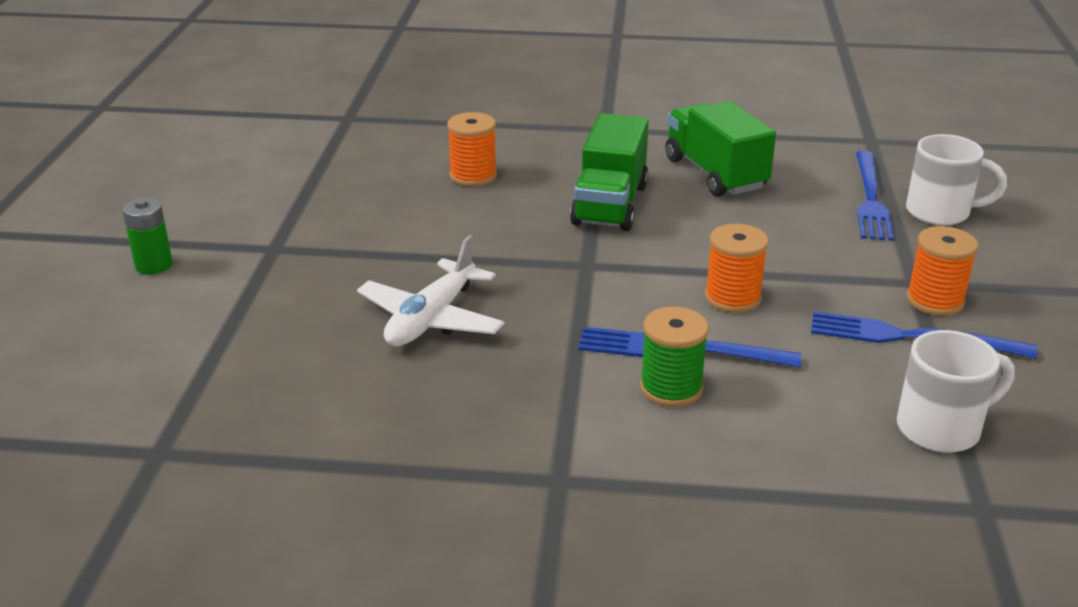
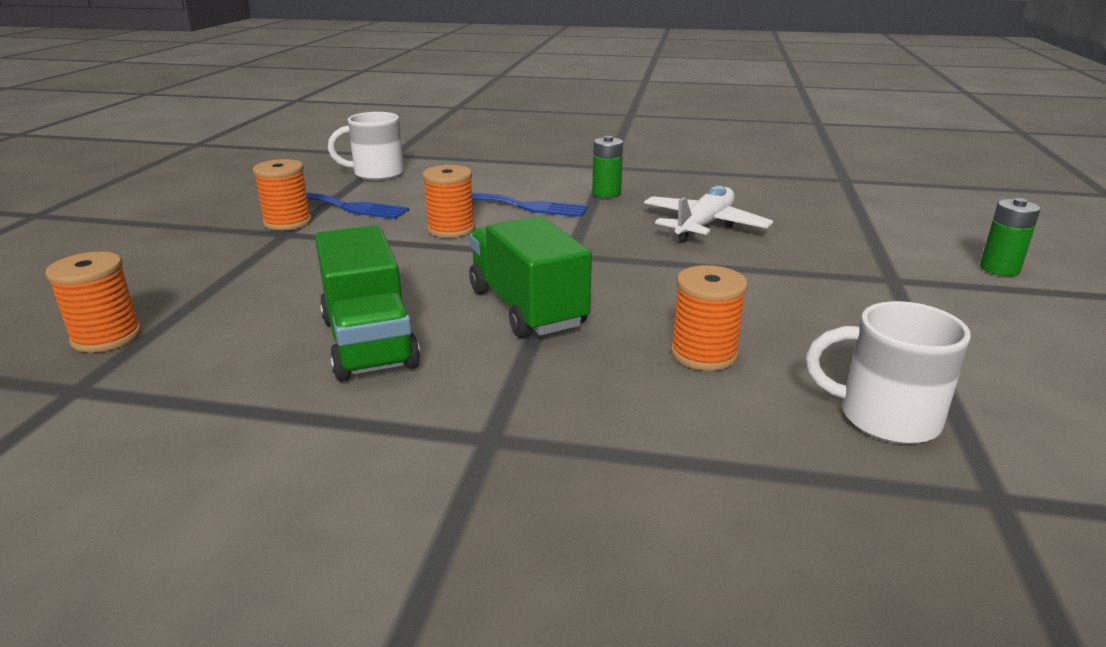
camera: 175 degrees left, 5 degrees down
(555, 387) = (606, 193): none -> green battery
(610, 205) = (526, 308): green truck -> green truck turned 45 degrees counterclockwise
(671, 388) = (529, 191): green spool -> none
(870, 199) = (214, 302): blue fork -> none
(907, 169) = (107, 337): none -> orange spool
(940, 212) = (161, 285): white mug -> white mug (884, 417)

